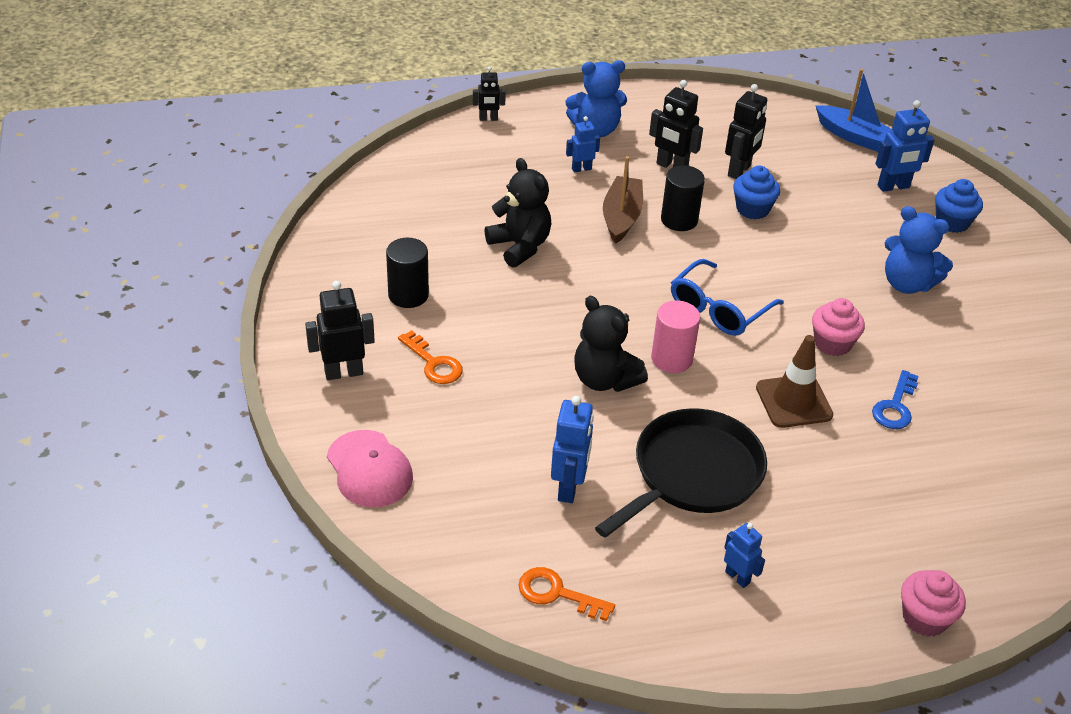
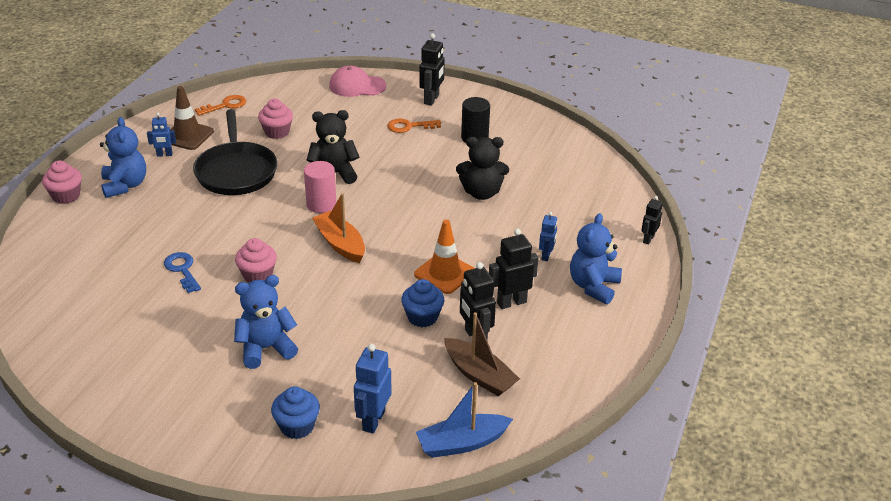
camera: 125 degrees right, 5 degrees down
(569, 488) = (277, 132): blue robot -> pink cupcake
(621, 217) = (472, 248): brown boat -> brown boat (479, 375)
(679, 220) = (445, 273): black cylinder -> orange traffic cone
(718, 309) = (340, 244): blue glasses -> orange boat
(793, 401) = (236, 232): brown traffic cone -> brown traffic cone (187, 136)
(838, 570) = (125, 185): none -> blue teddy bear

